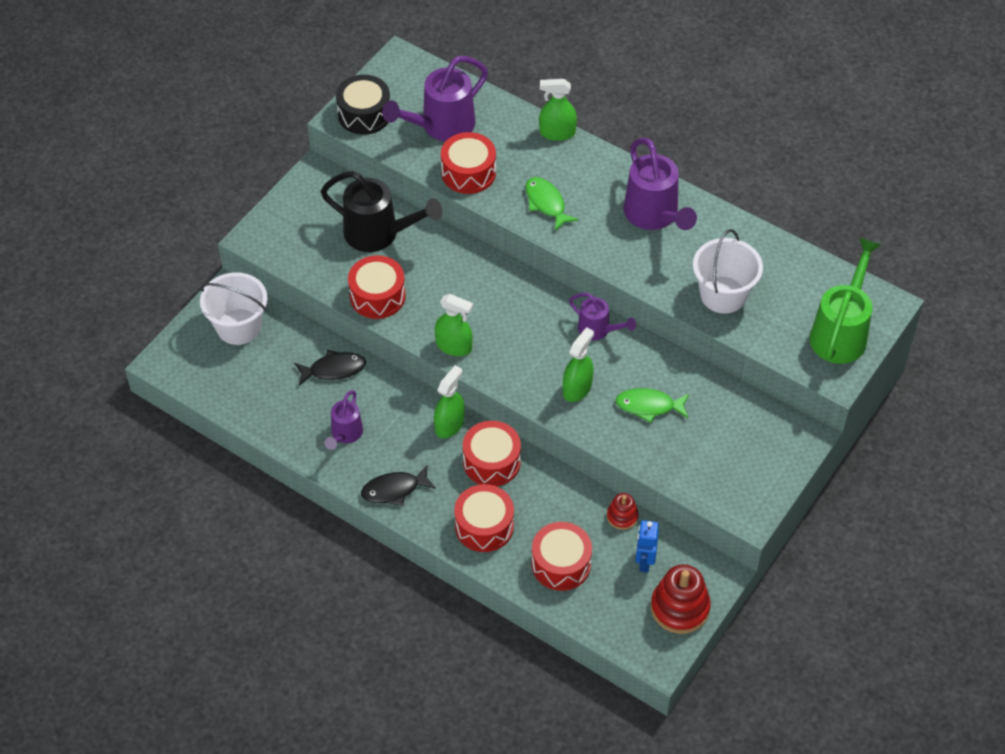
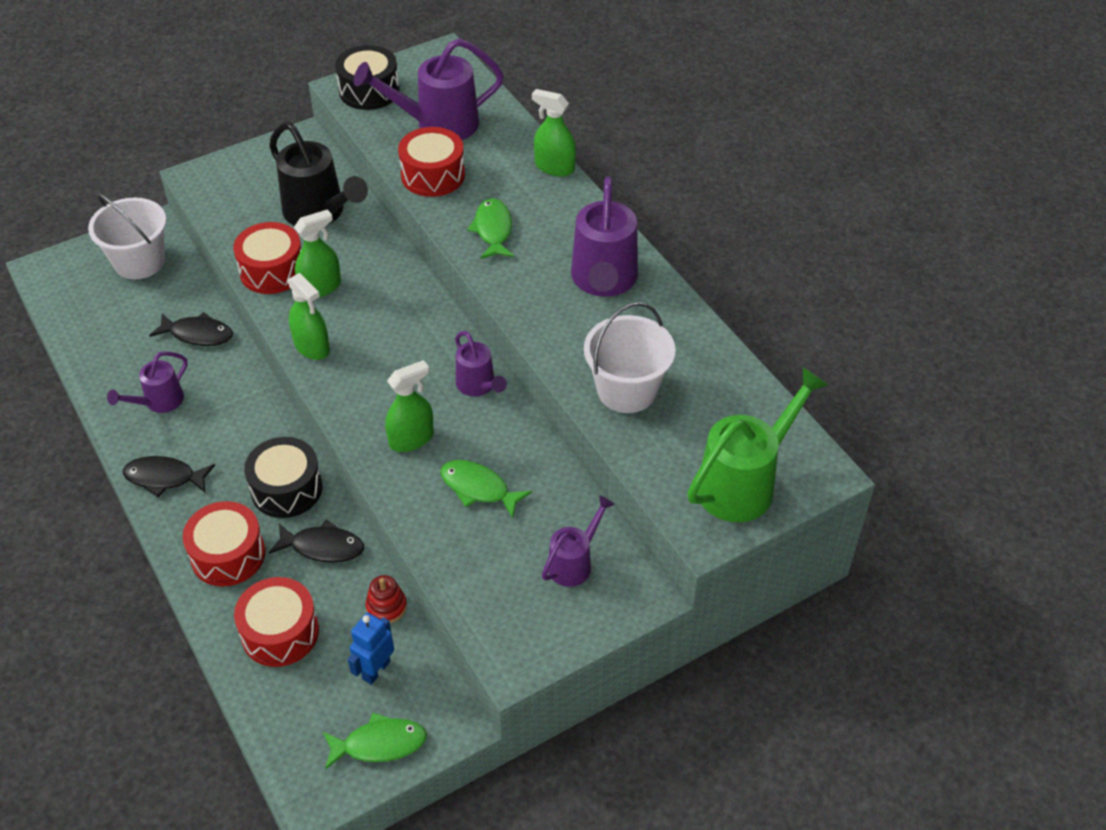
camera: 25 degrees right, 5 degrees down
(449, 425) = (271, 433): green spray bottle -> green spray bottle (320, 287)
(491, 462) = (286, 489): red drum -> black drum
(548, 493) = (323, 547): none -> black fish
(680, 608) = (379, 744): red stacking toy -> green fish
(747, 433) = (574, 563): none -> purple watering can

